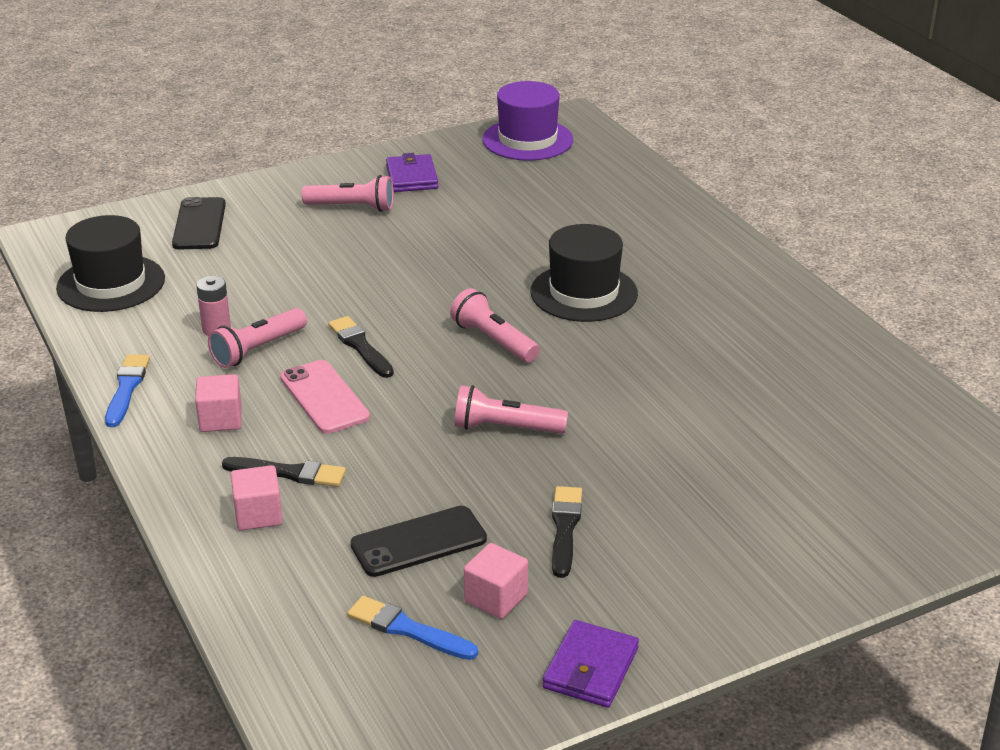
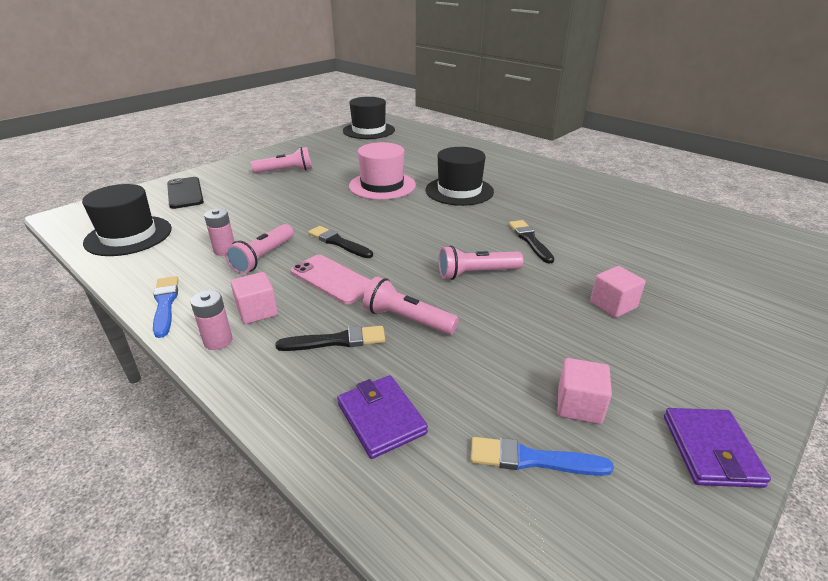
camera: 20 degrees left, 0 degrees up
(167, 444) = (218, 341): none -> pink battery
(258, 515) = (329, 383): pink cube -> pink cube (613, 305)
(411, 177) = (314, 153): purple wallet -> purple wallet (381, 418)
(418, 542) = (480, 372): black phone -> none
(476, 261) = (382, 185): none -> pink hat
(493, 340) = (426, 224): pink flashlight -> pink flashlight (407, 319)
(527, 140) = (369, 130): purple hat -> black hat
(565, 528) = (577, 333): black brush -> black brush (530, 240)

